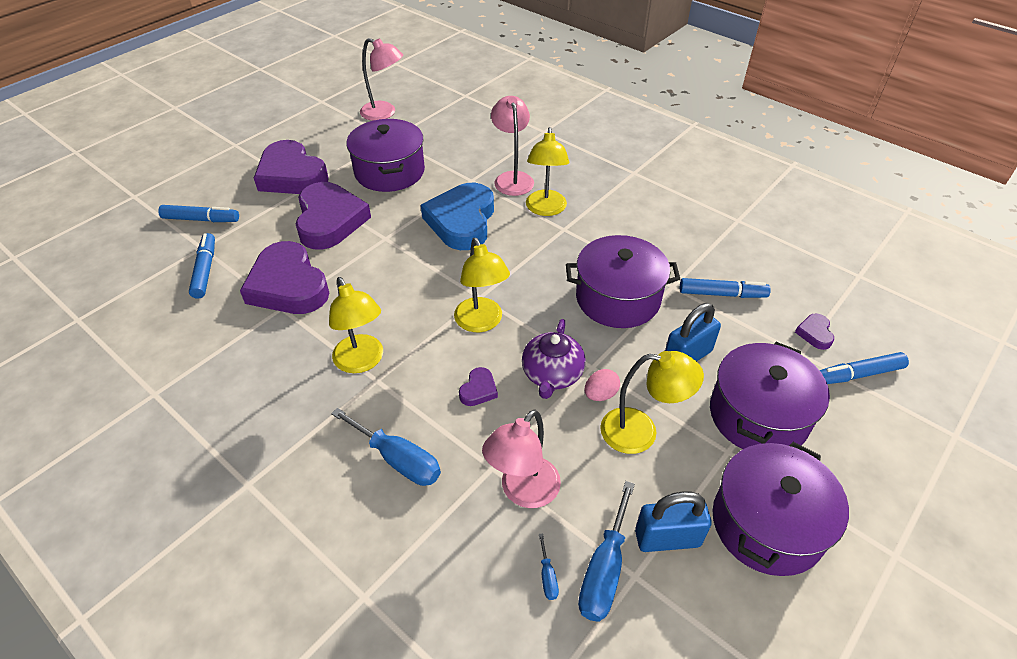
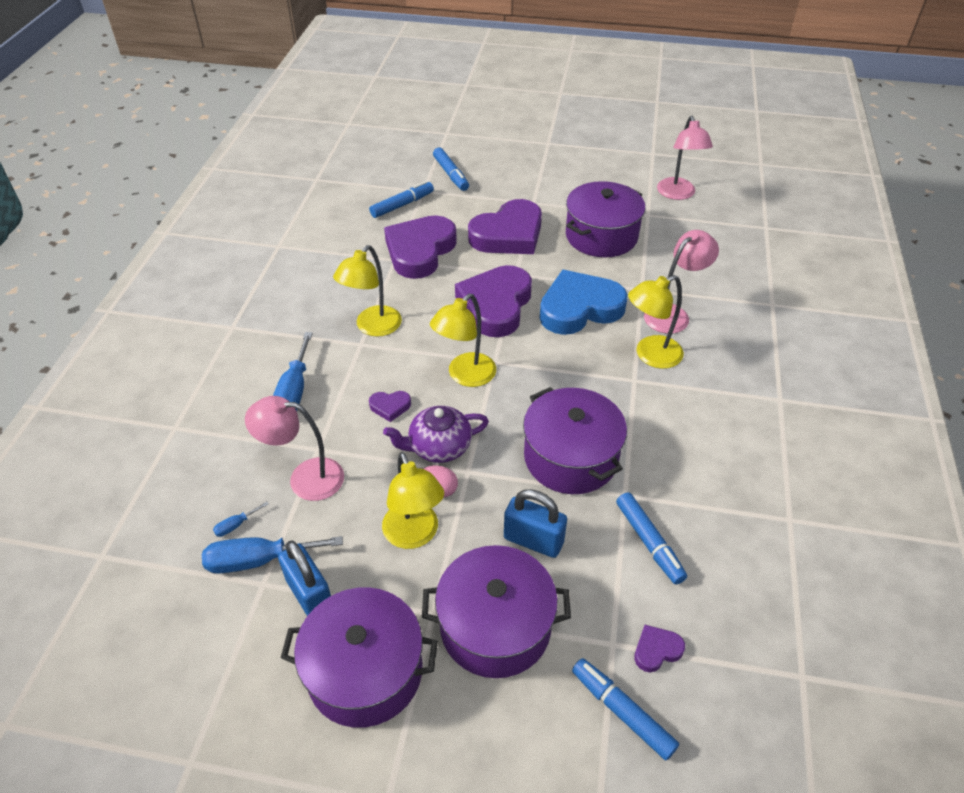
camera: 60 degrees right, 0 degrees up
(292, 175) = (542, 188): purple heart -> purple heart (495, 305)

